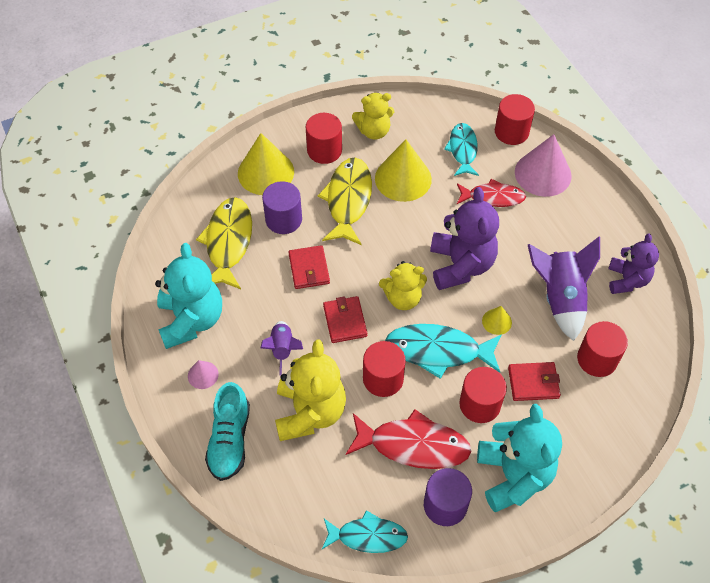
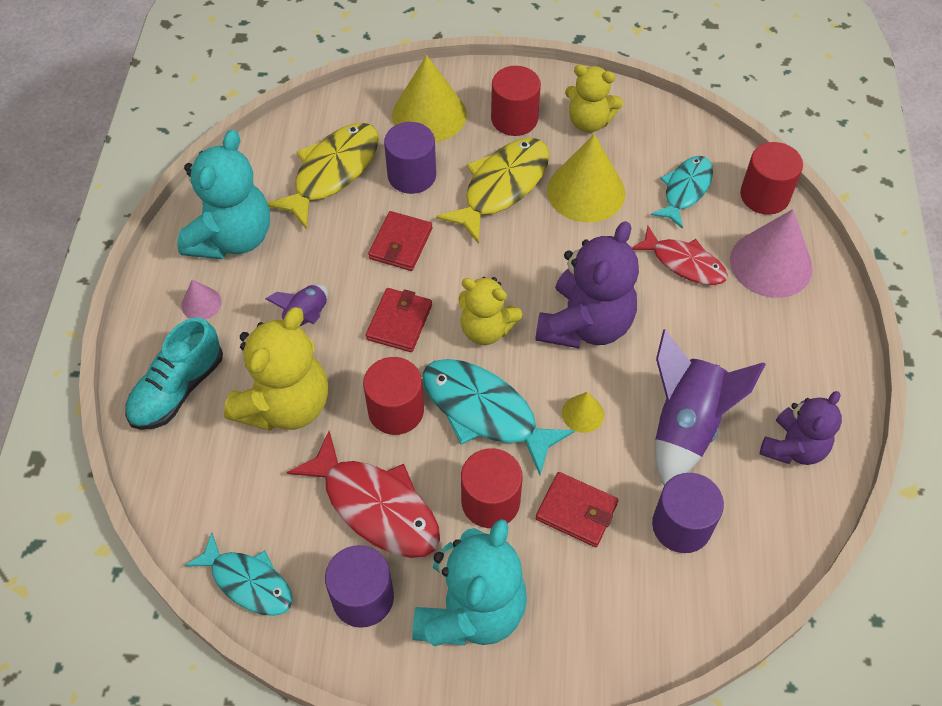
camera: 30 degrees right, 0 degrees up
(597, 359) = (681, 525): red cylinder -> purple cylinder

